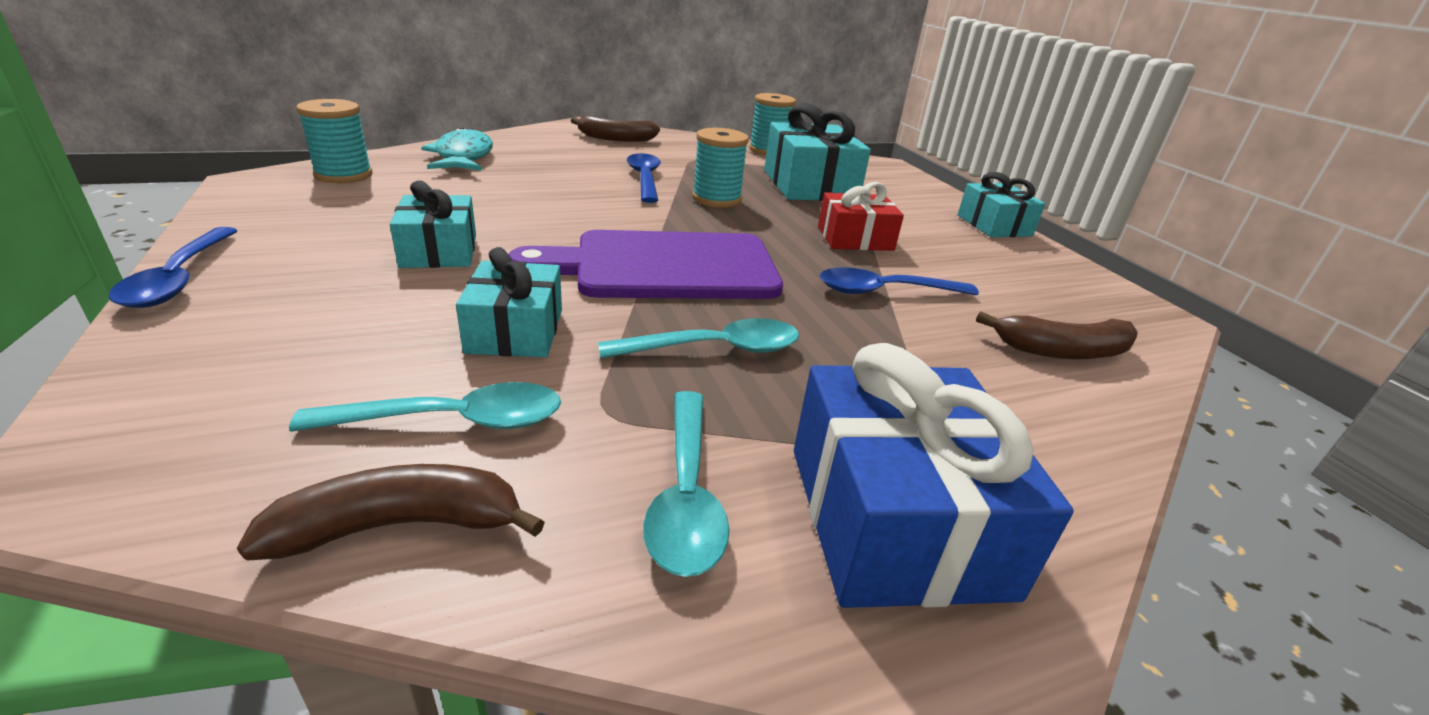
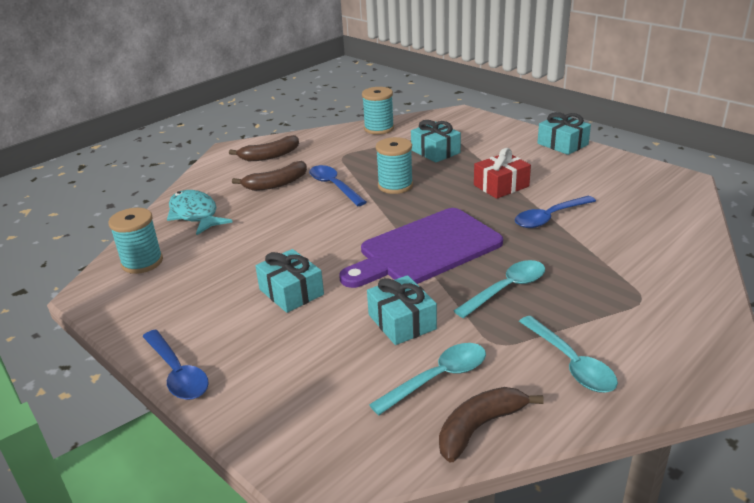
camera: 20 degrees left, 0 degrees up
(809, 185) = (435, 151): turquoise gift -> turquoise gift, size x0.62
(895, 519) = (656, 335): blue gift -> none
(1062, 351) = (656, 221): brown banana -> brown banana (276, 184)

